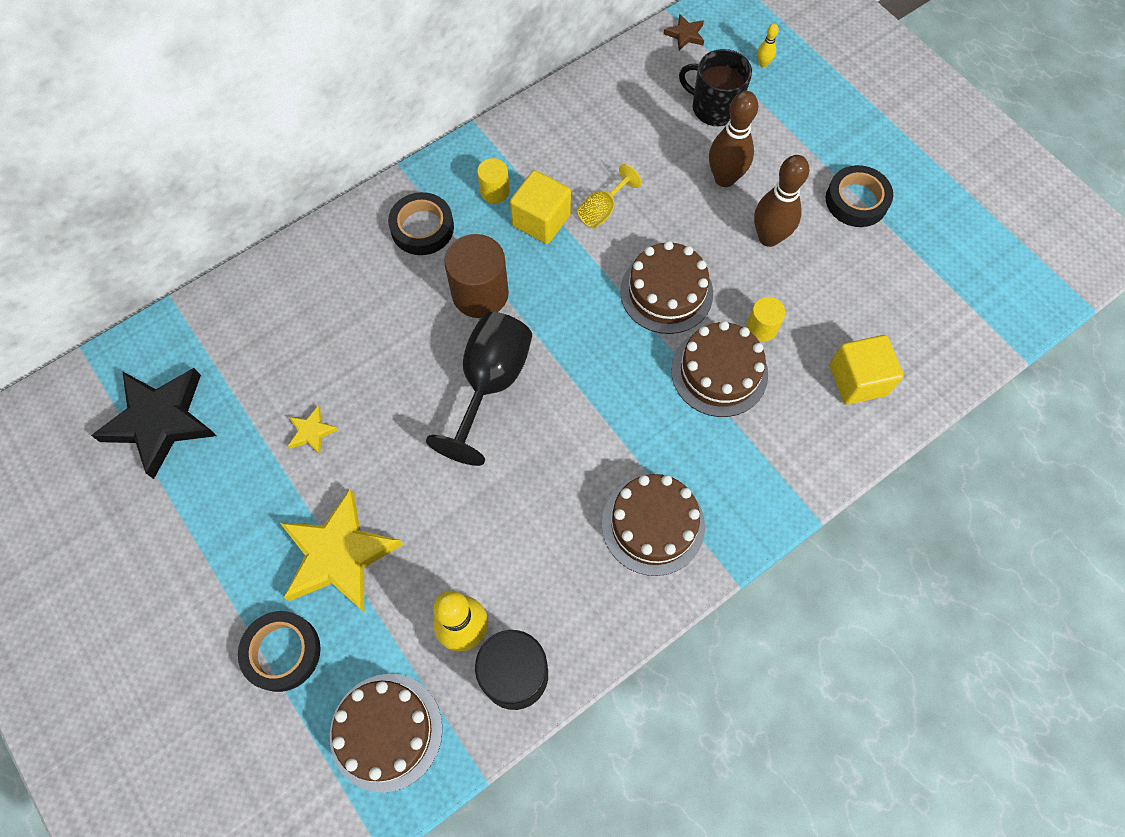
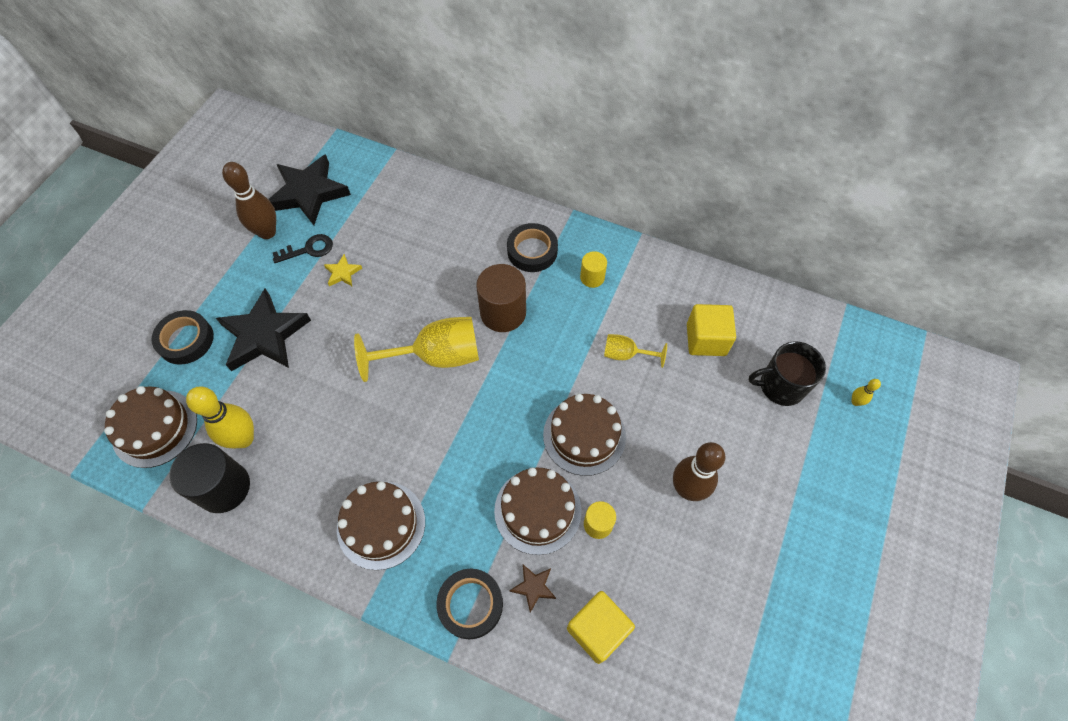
camera: 60 degrees right, 5 degrees down
(249, 456) = (309, 249): none -> black key
(339, 555) = (264, 335): yellow star -> black star
(490, 383) = (436, 356): black goblet -> yellow goblet
(541, 220) = (588, 319): yellow cube -> yellow cube (706, 339)
(685, 35) = (833, 330): brown star -> brown star (533, 587)
(714, 108) = (780, 386): black mug -> black mug turned 90 degrees counterclockwise
(724, 178) = (719, 427): brown bowling pin -> brown bowling pin (267, 232)
(856, 200) = (776, 545): black tape -> black tape (470, 604)

